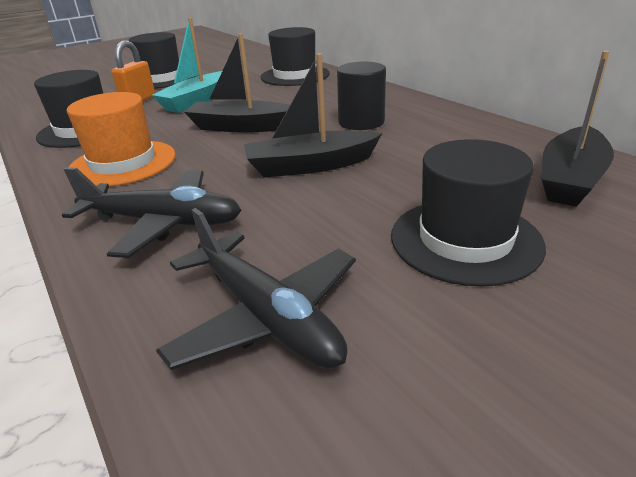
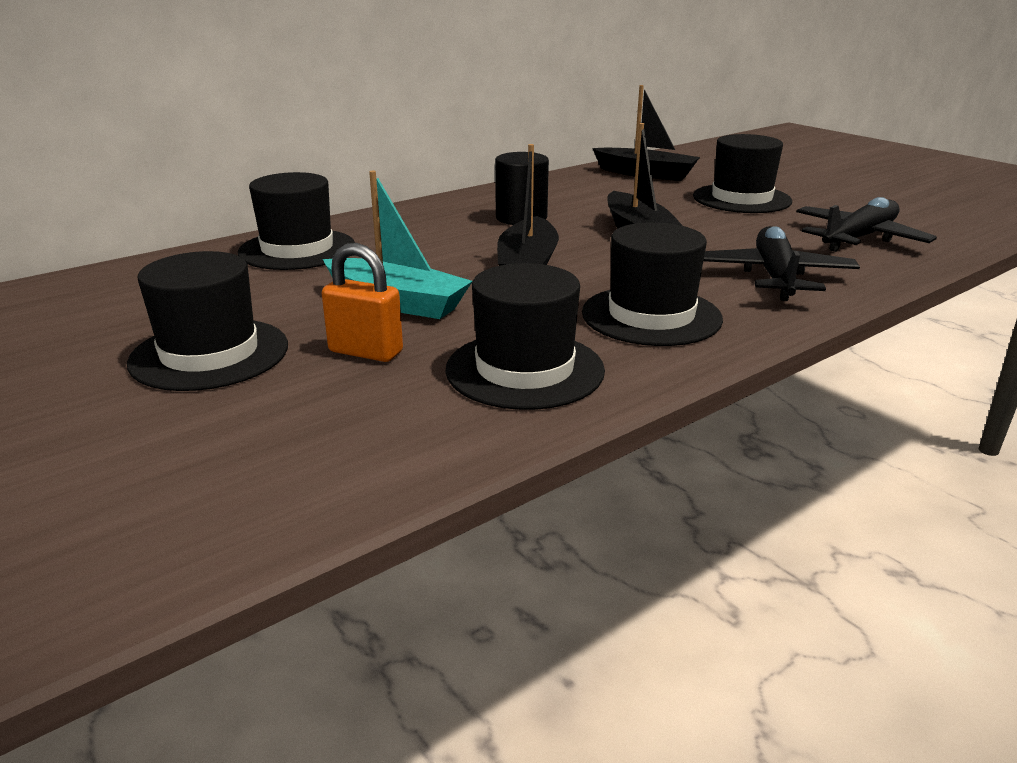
camera: 95 degrees left, 5 degrees down
(123, 163) = (651, 316): orange hat -> black hat

